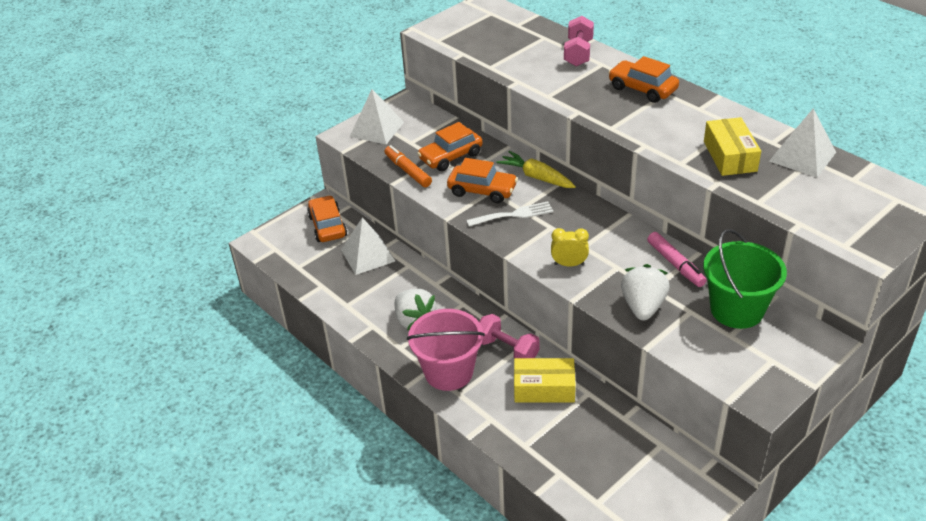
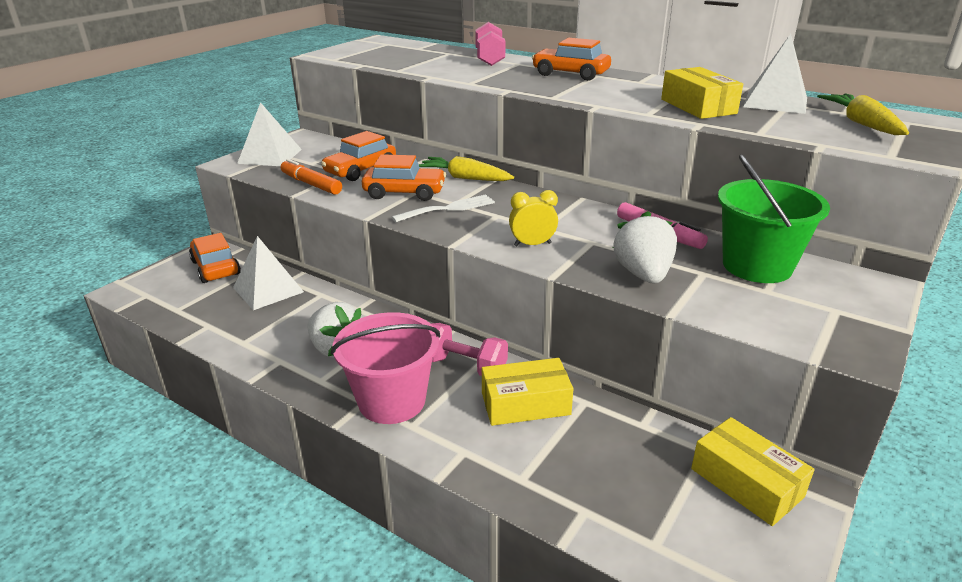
camera: 15 degrees left, 10 degrees down
(679, 472) = (746, 482): none -> yellow box
(855, 198) = (861, 124): none -> yellow carrot

